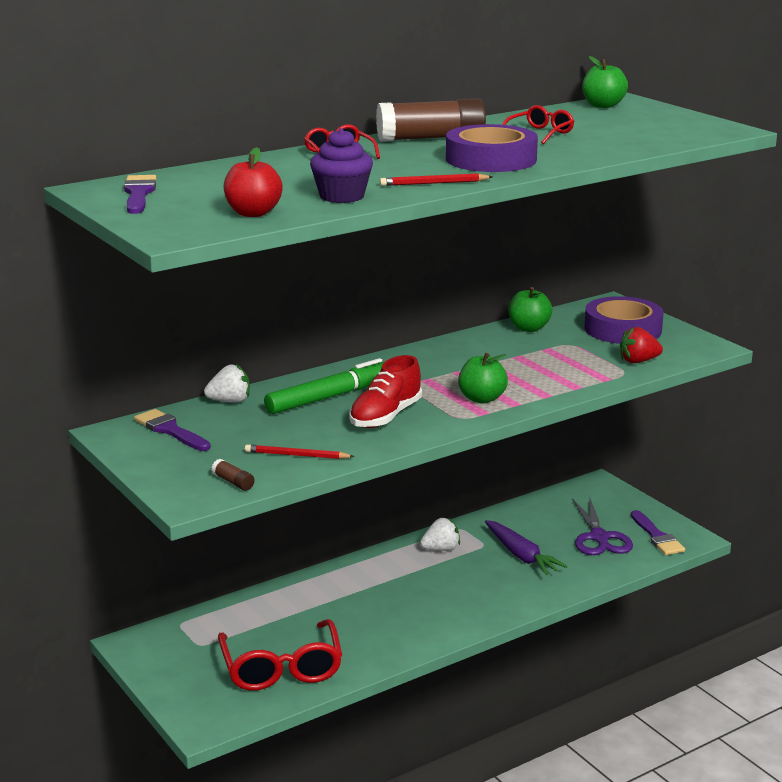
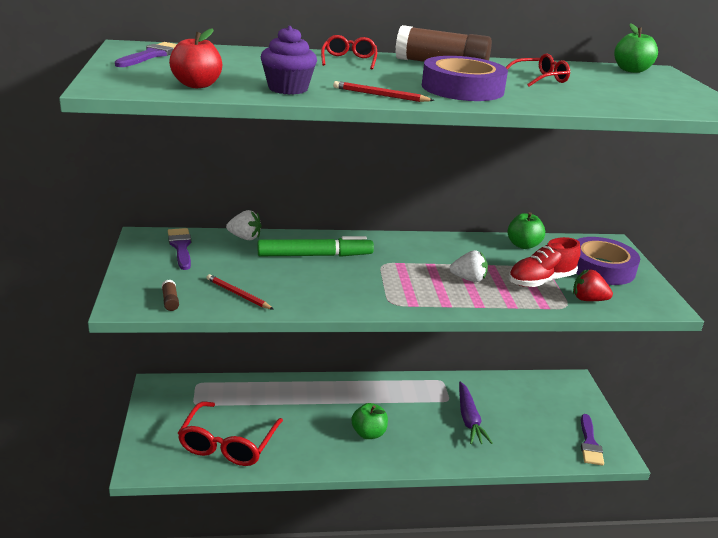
camera: 25 degrees right, 5 degrees up
(385, 416) = (336, 284): red shoe -> red shoe (541, 281)
(441, 549) = (414, 392): white strawberry -> white strawberry (468, 279)
(482, 399) = (425, 292): green apple -> green apple (368, 433)
(599, 537) = (541, 426): purple scissors -> none

